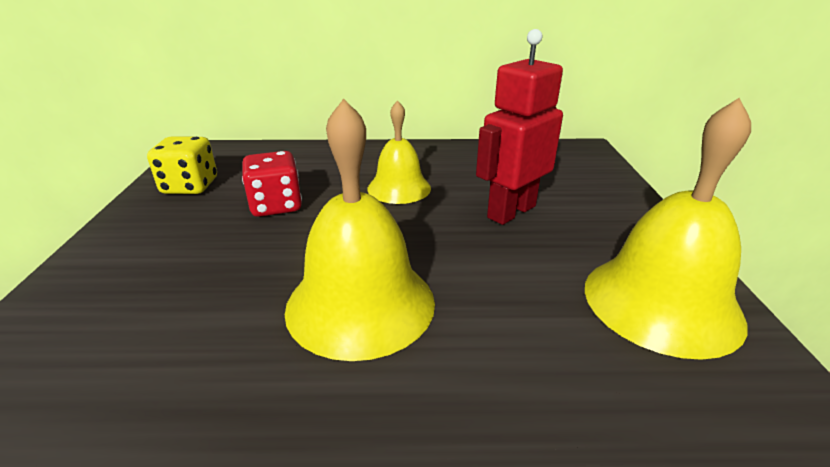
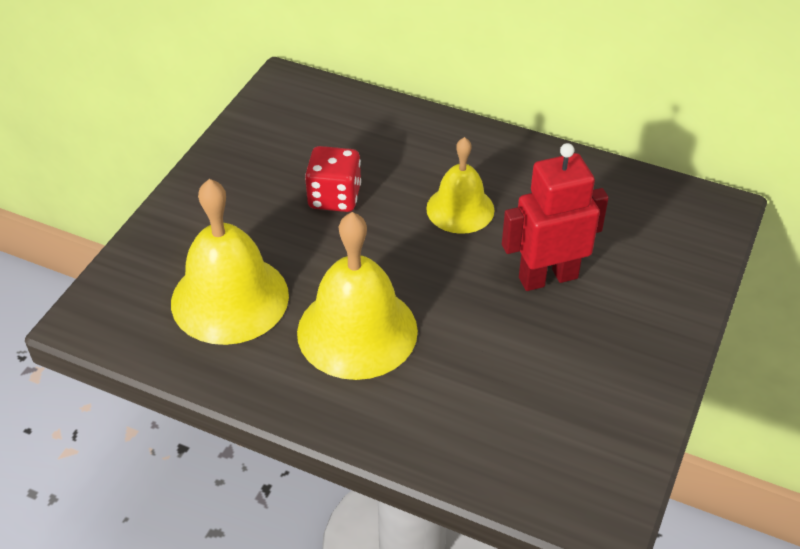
camera: 25 degrees right, 15 degrees up
(190, 186) = (266, 143): yellow dice -> none
(661, 302) = (592, 415): yellow bell -> yellow bell (230, 298)

